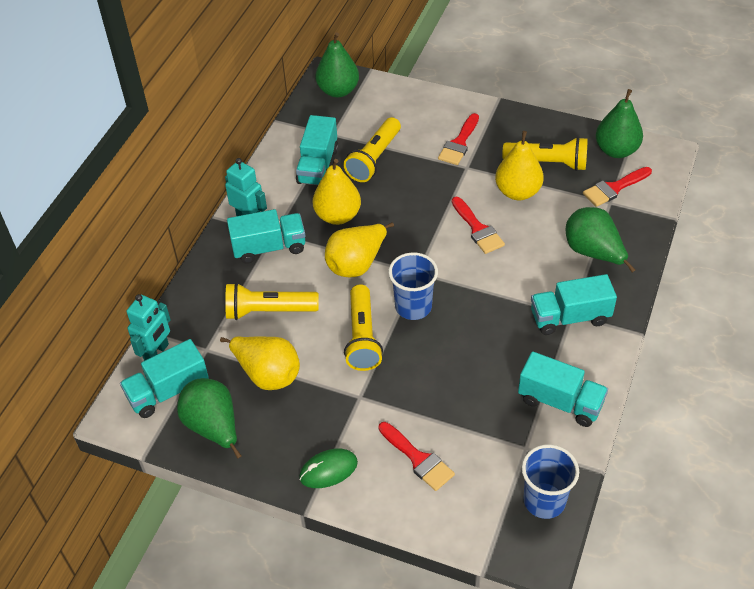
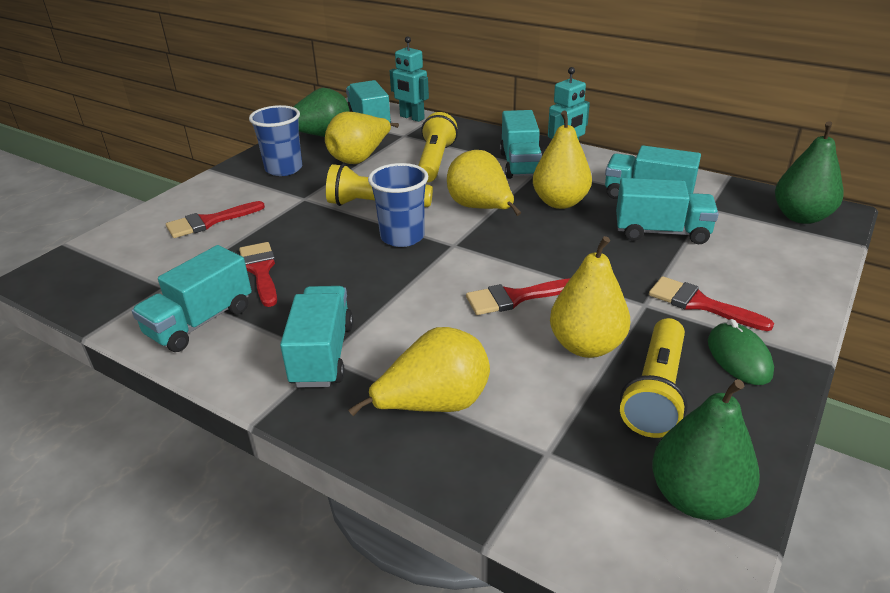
camera: 100 degrees right, 15 degrees down
(328, 470) = (237, 179): green mouse -> green mouse (739, 357)
(374, 159) = (661, 232): yellow flashlight -> turquoise truck
(544, 501) = (92, 289): blue cup -> blue cup (284, 169)
(593, 253) = (434, 405): green pear -> yellow pear
(614, 188) = (584, 467): red brush -> red brush (260, 270)

